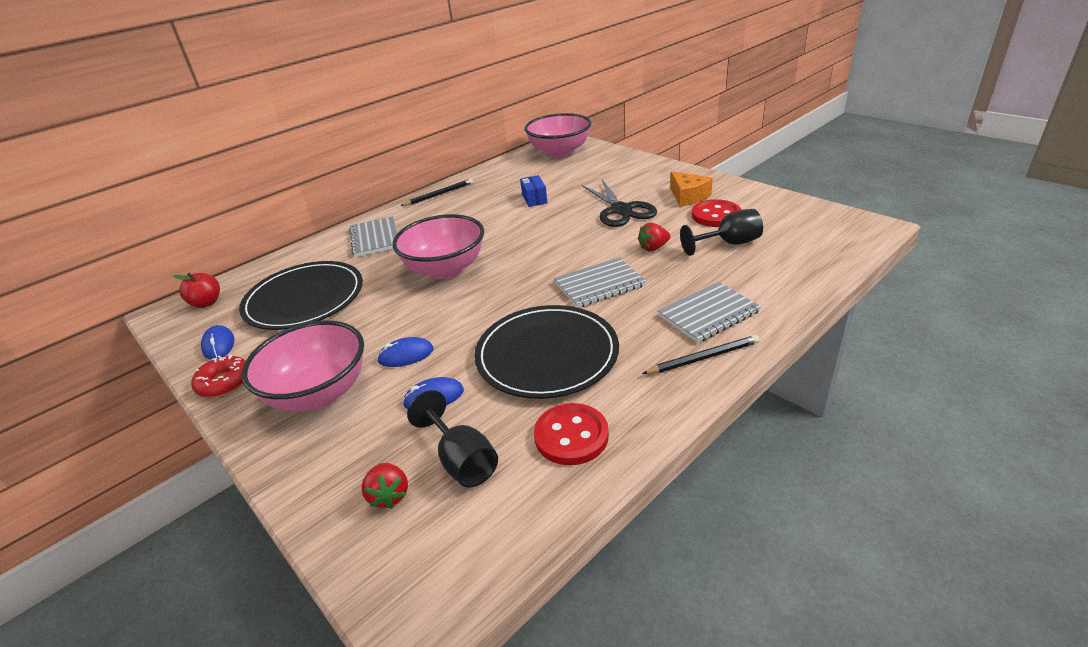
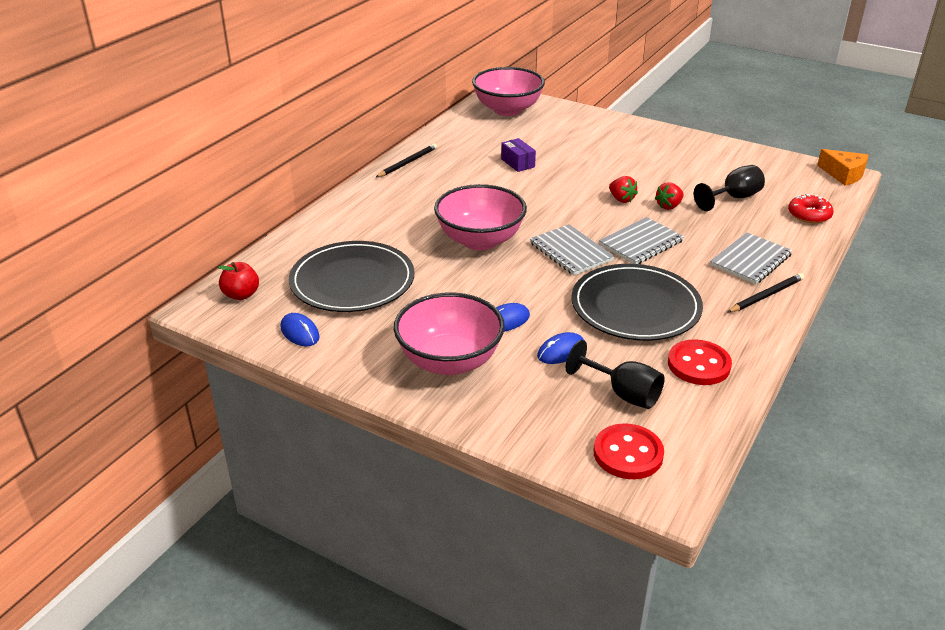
camera: 20 degrees left, 0 degrees up
(224, 382) = (342, 364): red donut -> red donut (809, 215)
(375, 238) = (375, 214): grey notebook -> grey notebook (570, 252)
(389, 495) = (582, 425): red strawberry -> red strawberry (621, 199)
(534, 199) = (517, 163): blue box -> purple box
(621, 210) = (614, 171): black scissors -> none
(688, 196) = (671, 154): orange cheese -> orange cheese (843, 174)
(715, 215) = (707, 172): red button -> red button (628, 454)

